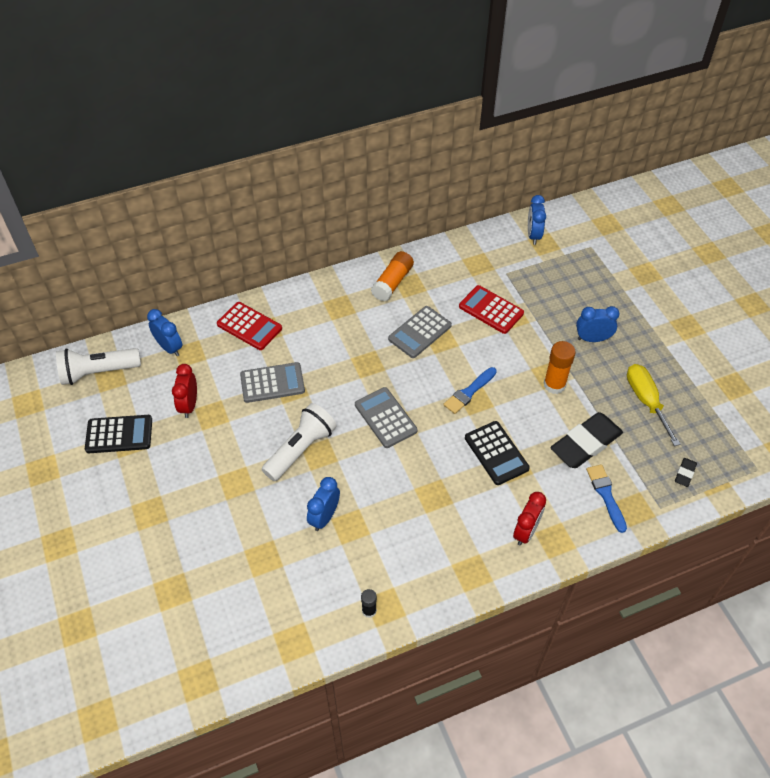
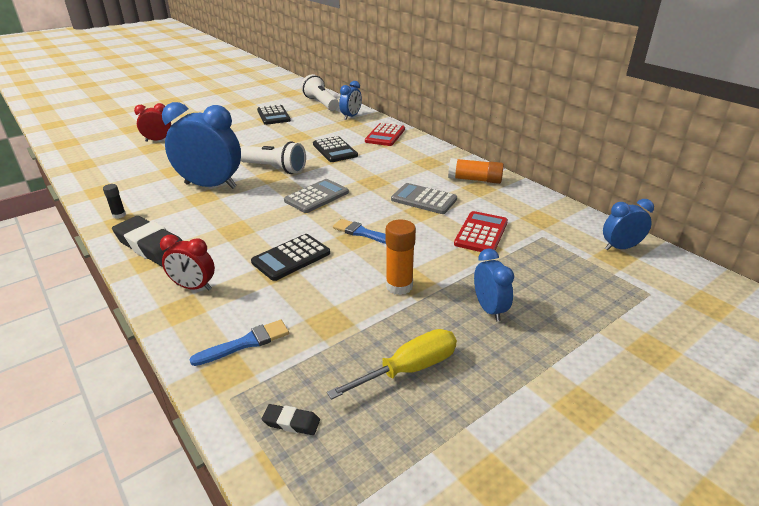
camera: 75 degrees right, 20 degrees down
(189, 405) = (304, 129): red clock -> red clock (158, 140)
(272, 383) = (335, 150): grey calculator -> black calculator
(324, 517) = (210, 186): blue clock -> blue clock, size x1.90
(585, 443) = (320, 319): black eraser -> black eraser (152, 246)

